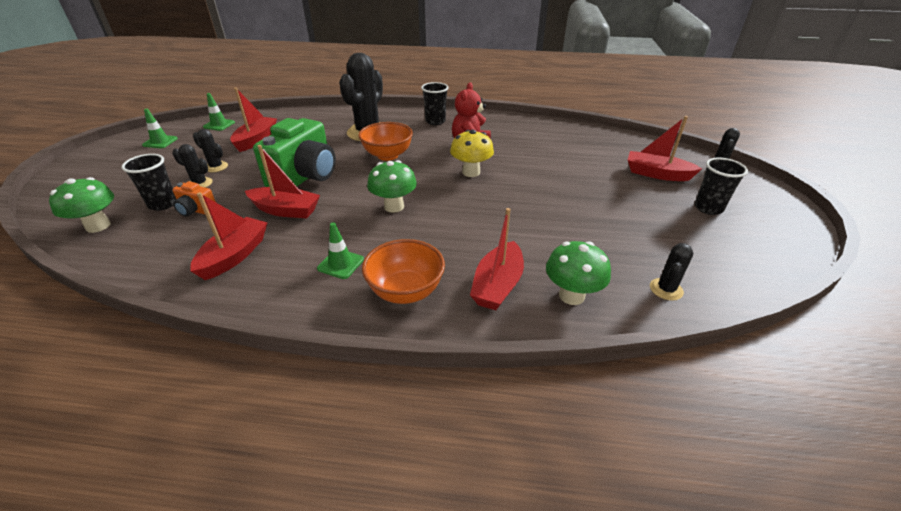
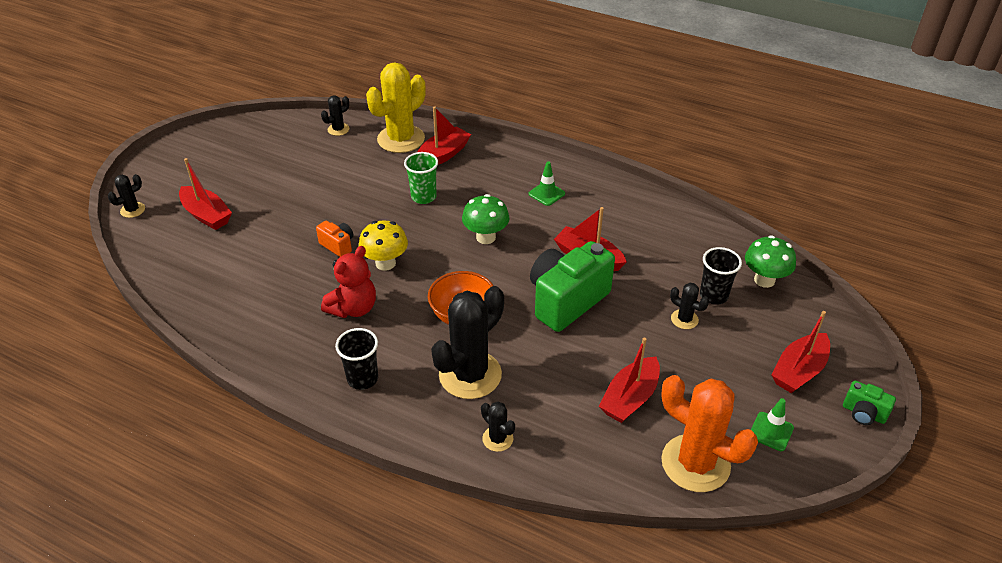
camera: 160 degrees left, 5 degrees up
(81, 159) = (863, 413): none -> green camera
(196, 210) = (675, 278): orange camera -> orange camera (338, 246)
(216, 167) = (673, 347): black cactus -> black cactus (497, 439)
(219, 125) = (695, 463): green traffic cone -> orange cactus
(235, 255) = (629, 219): red boat -> red boat (799, 371)
(405, 291) = (506, 165): orange bowl -> none
(481, 229) = (423, 197): none -> green cup
(571, 295) = (401, 139): green mushroom -> yellow cactus
(708, 208) = (220, 172): black cup -> none

